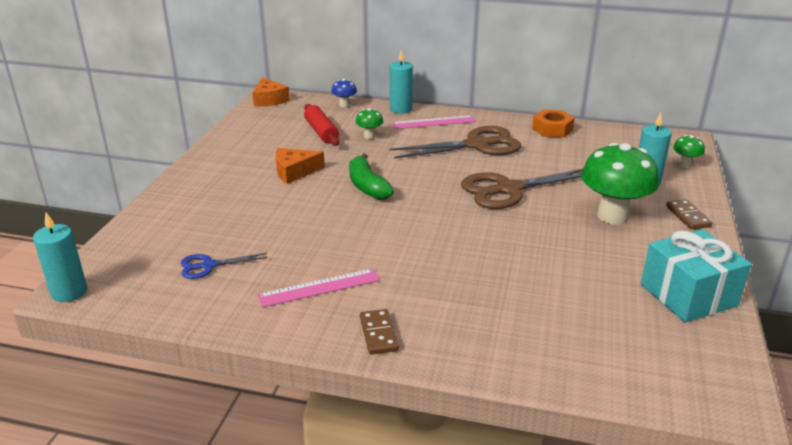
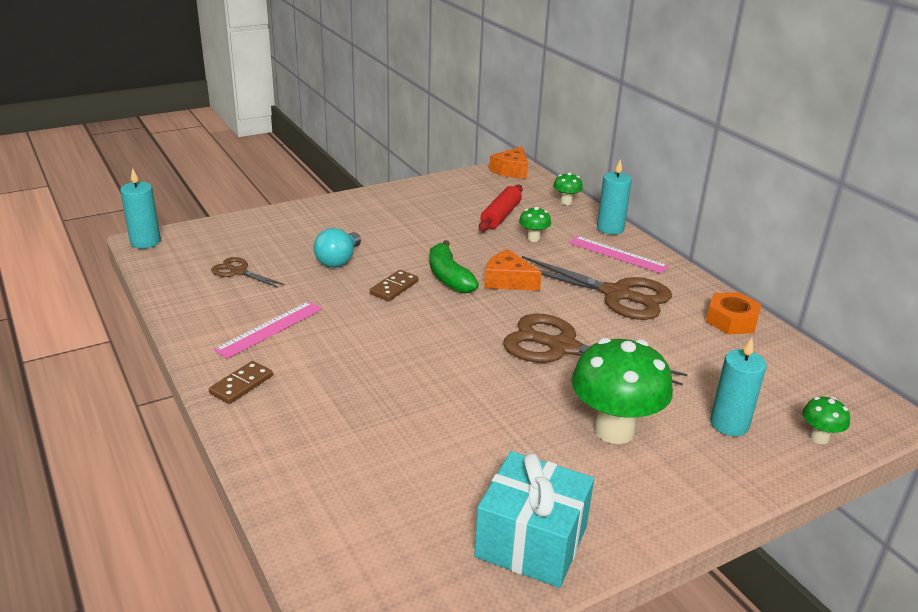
camera: 45 degrees right, 0 degrees up
(208, 266) = (238, 271): blue scissors -> brown scissors
(271, 216) = (338, 260): none -> turquoise light bulb
(294, 172) = (418, 237): orange cheese -> orange cheese (507, 281)
(319, 287) = (269, 329): pink ruler -> pink ruler turned 75 degrees counterclockwise
(344, 105) = (566, 202): blue mushroom -> green mushroom
(367, 186) = (448, 277): green banana -> green banana turned 45 degrees counterclockwise
(688, 216) = (699, 483): brown domino -> brown domino (394, 288)

